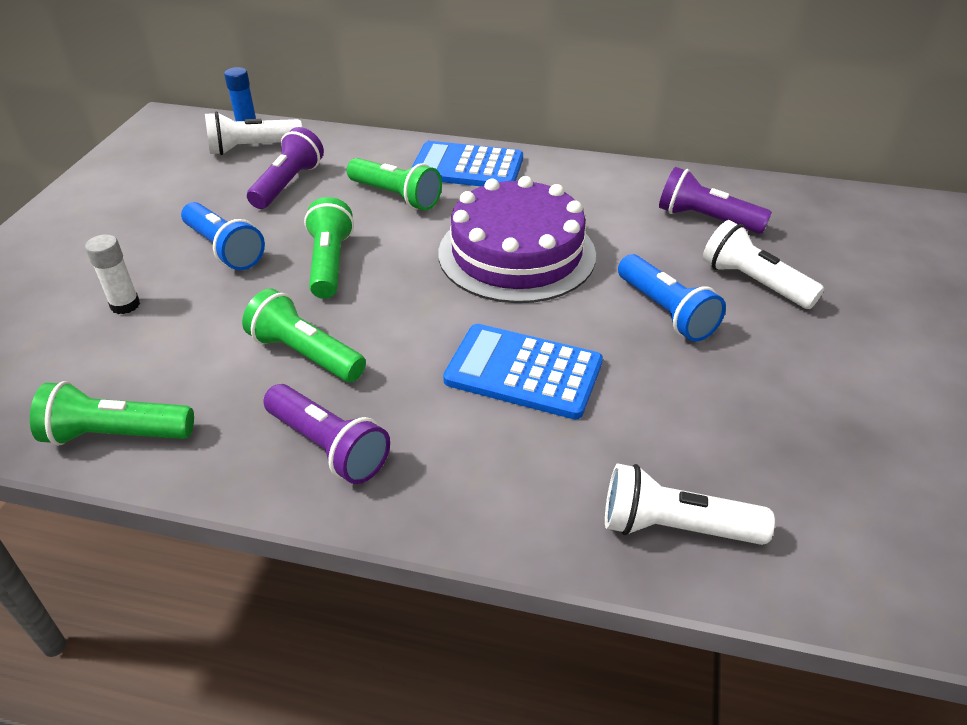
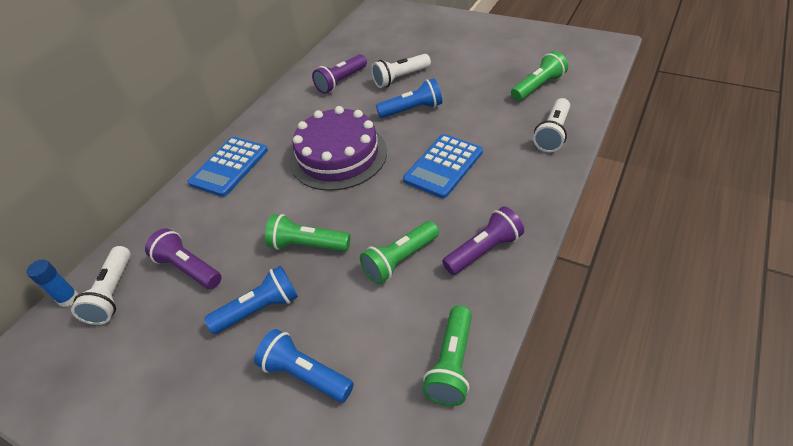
camera: 70 degrees left, 5 degrees up
(125, 305) = (305, 374): white glue stick -> blue flashlight
(396, 196) = (244, 205): green flashlight -> green flashlight (538, 87)

